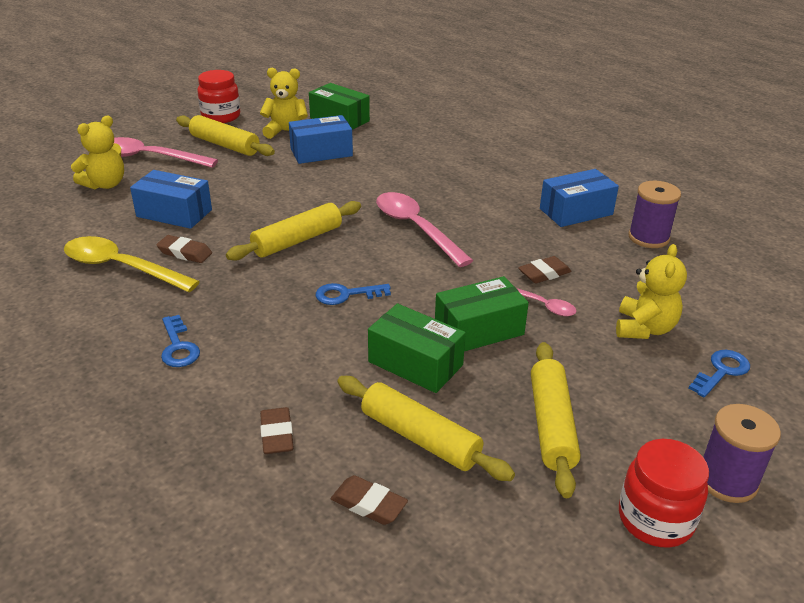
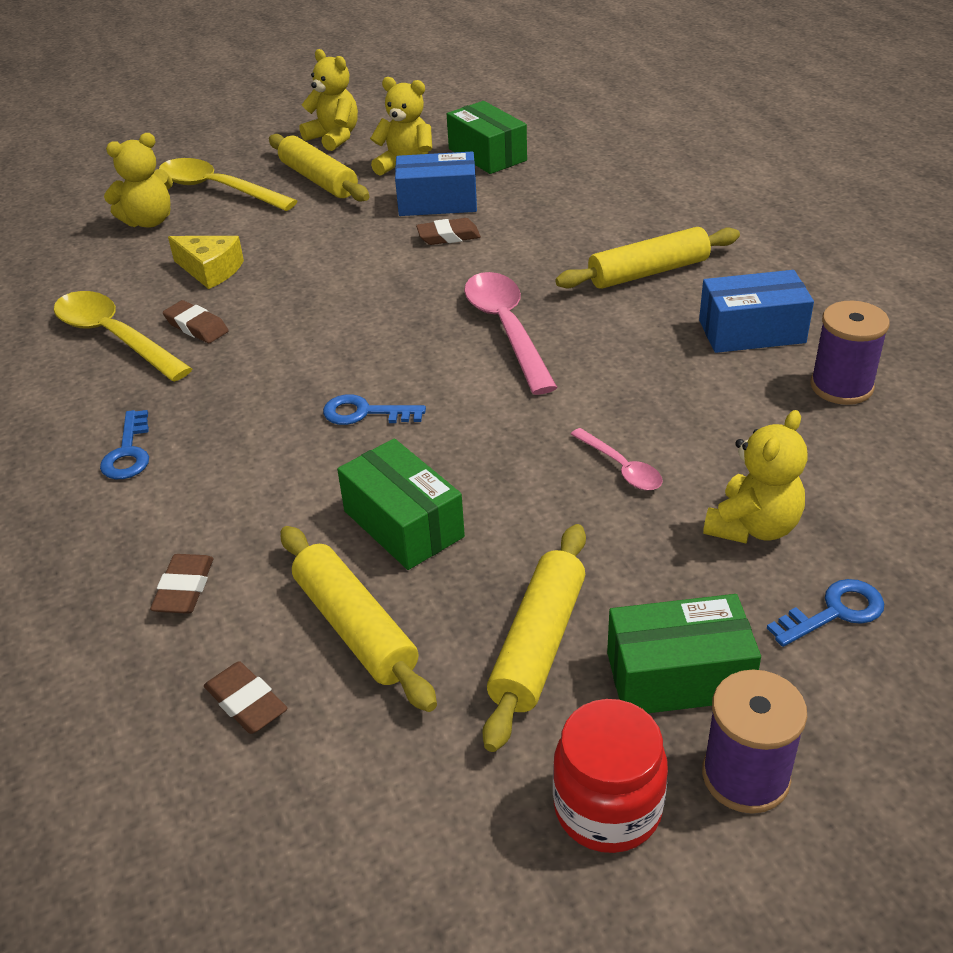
camera: 20 degrees right, 5 degrees up
(149, 158) = (217, 189): pink spoon -> yellow spoon
(174, 213) = (210, 270): blue box -> yellow cheese
(221, 116) = (334, 138): red jar -> yellow teddy bear
(297, 240) = (342, 327): yellow rolling pin -> yellow rolling pin (648, 272)
(479, 330) = (513, 490): green box -> green box (678, 676)
(544, 274) = (651, 421): brown eraser -> brown eraser (448, 236)

